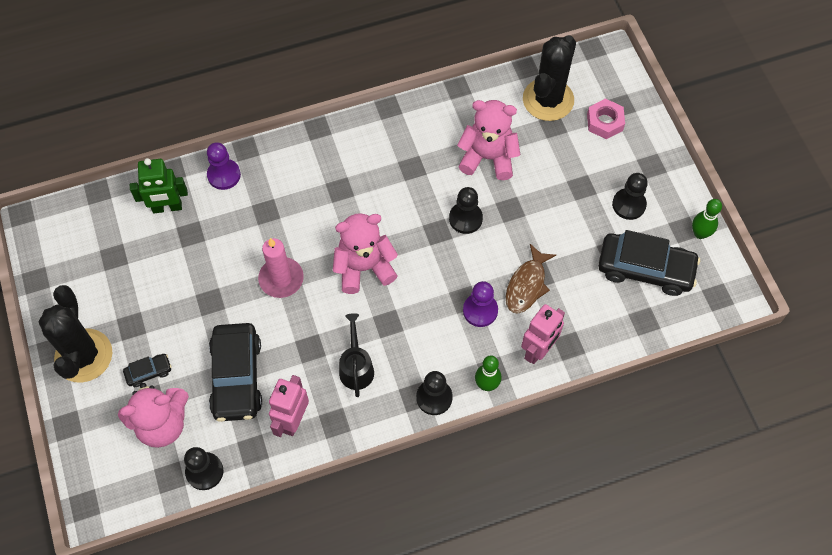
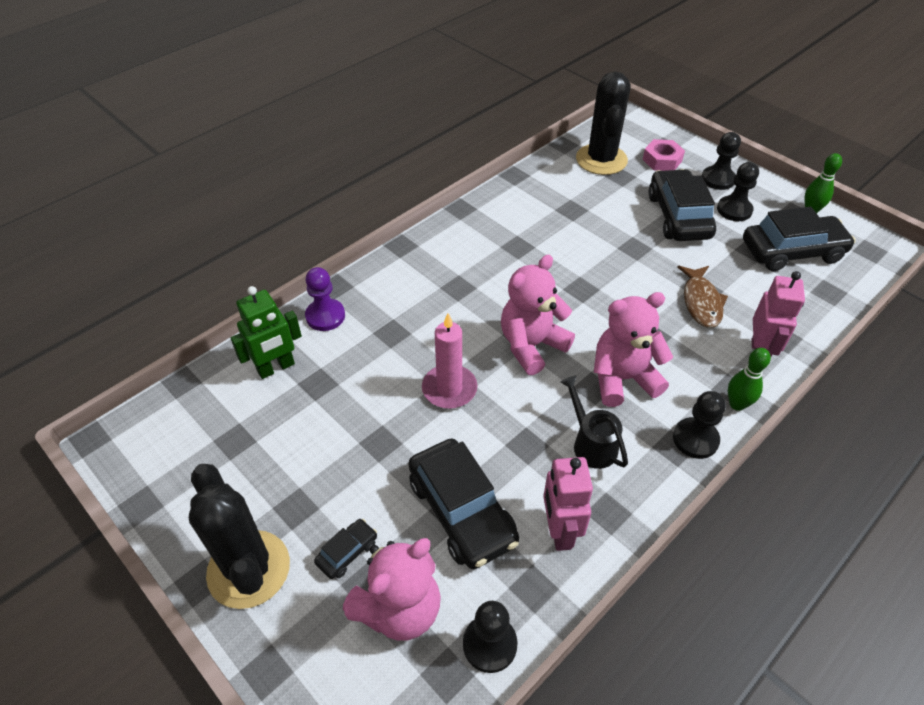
camera: 25 degrees left, 15 degrees down
(465, 218) = (600, 269): black pawn -> black pawn (718, 179)
(480, 310) = (676, 340): purple pawn -> none
(488, 157) = (583, 216): pink teddy bear -> pink teddy bear (622, 379)
(572, 191) = (678, 216): none -> black car

